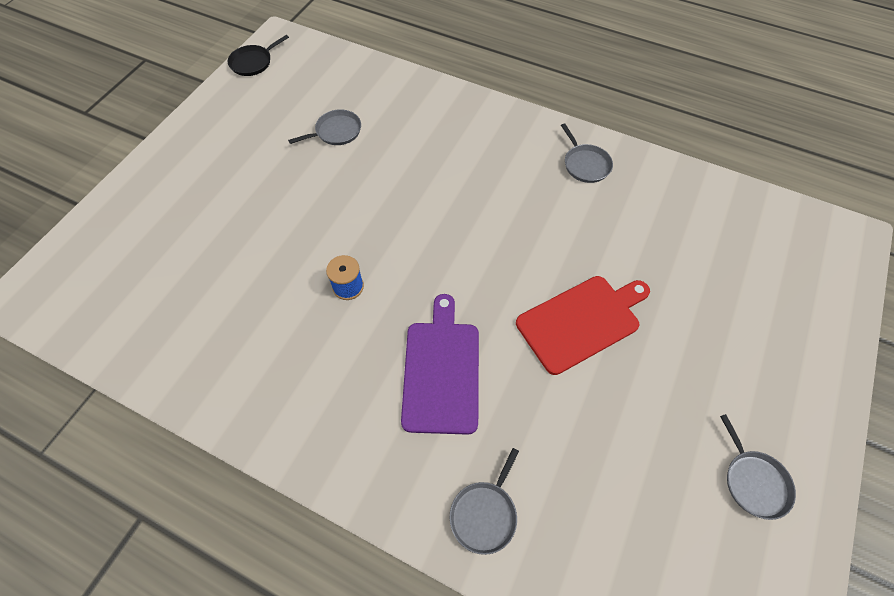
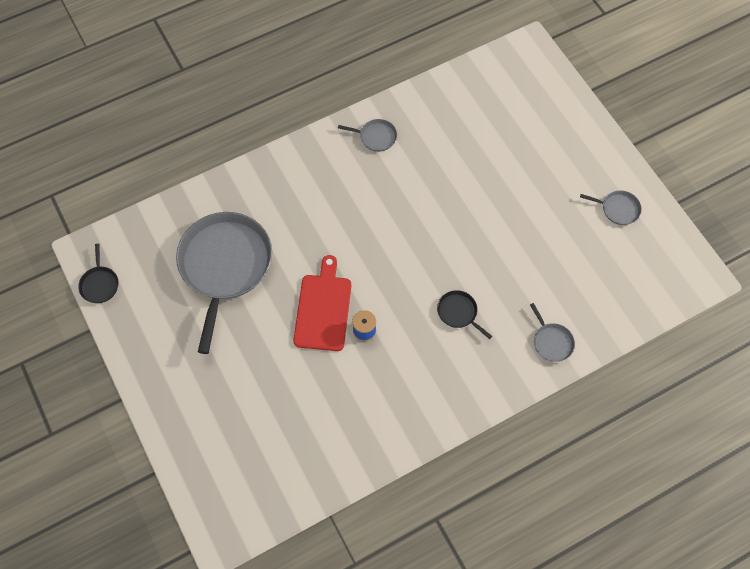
camera: 55 degrees left, 5 degrees up
(336, 131) = (224, 266): grey pan -> grey pan, size x2.42
(441, 370) = (458, 312): purple cutting board -> black pan
(581, 321) = (481, 220): red cutting board -> red cutting board (323, 309)

